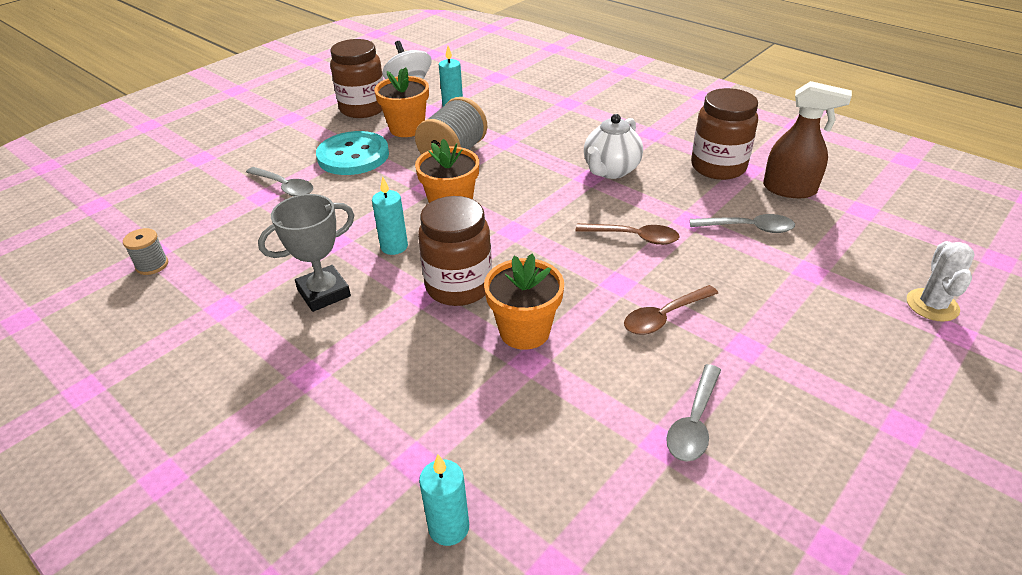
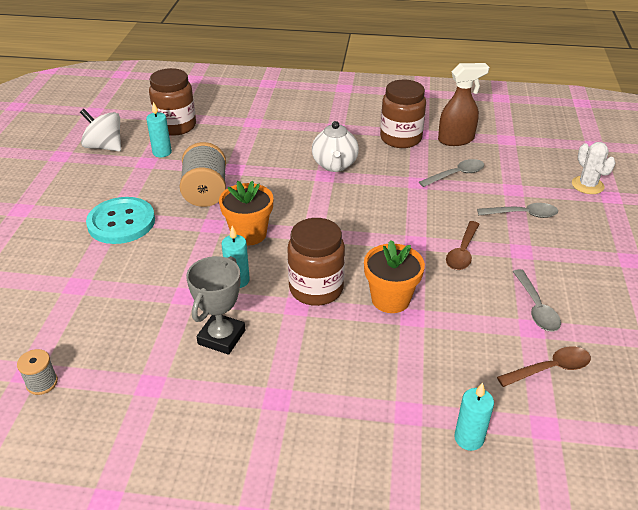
camera: 35 degrees left, 0 degrees up
(285, 187) = (89, 270): grey spoon -> grey spoon (523, 214)
(363, 108) = (83, 179): brown jar -> brown jar (176, 126)
(407, 128) = (143, 184): orange flower pot -> none
(634, 237) = (395, 207): brown spoon -> brown spoon (550, 368)

